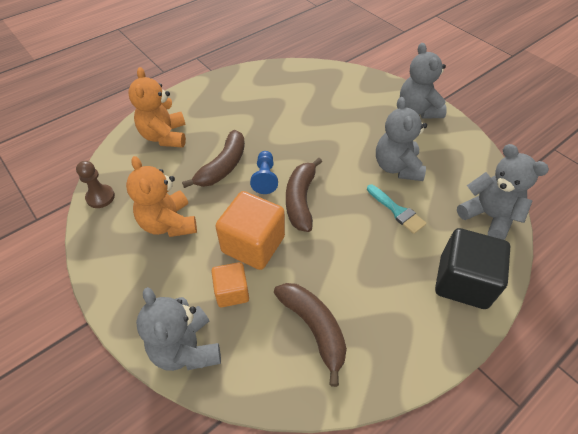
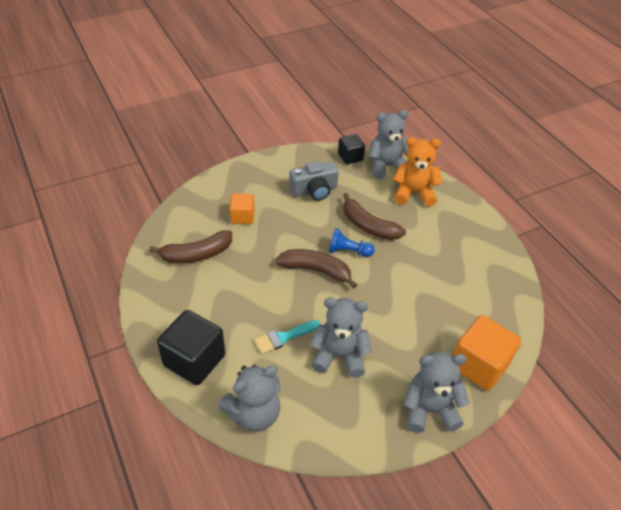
camera: 100 degrees right, 5 degrees down
(100, 197) = (350, 157): brown pawn -> black cube
(169, 223) = (314, 190): orange teddy bear -> grey camera
(186, 348) = (210, 192): grey teddy bear -> grey teddy bear (387, 166)
(253, 244) = (279, 233): orange cube -> orange cube (479, 365)

